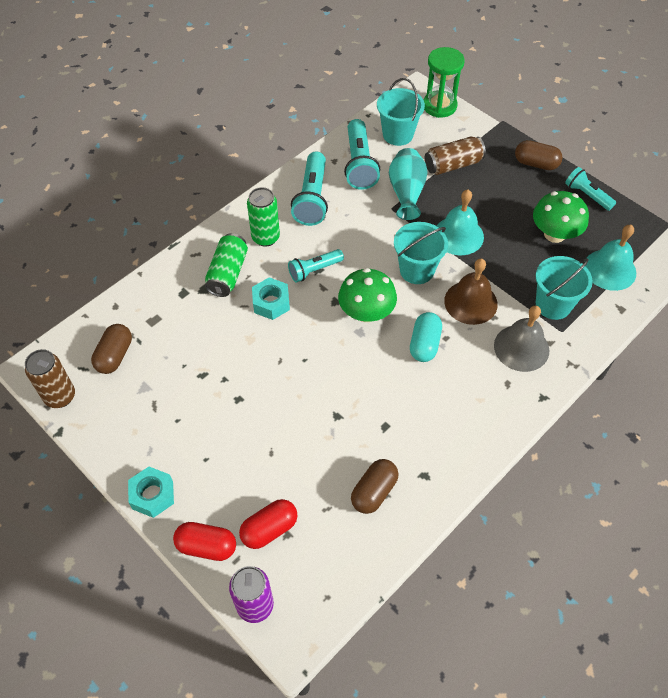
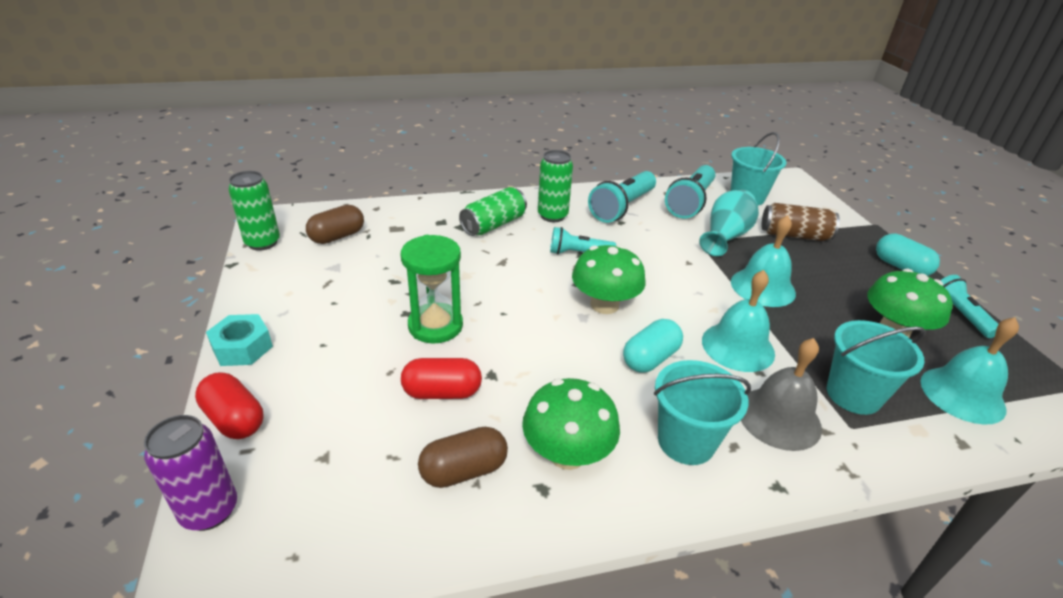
camera: 30 degrees right, 20 degrees down
(60, 396) = (263, 243): brown can -> green can
(269, 529) = (312, 440): red capsule -> red capsule (442, 392)
(271, 303) = (513, 259): turquoise nut -> none
(417, 270) = (691, 295): turquoise bucket -> turquoise bucket (686, 441)
(422, 445) = (567, 454): none -> green mushroom
(439, 106) = (808, 194): green hourglass -> green hourglass (435, 326)
(470, 302) = (738, 346): brown bell -> turquoise bell
(536, 164) = (900, 267): brown capsule -> turquoise capsule

